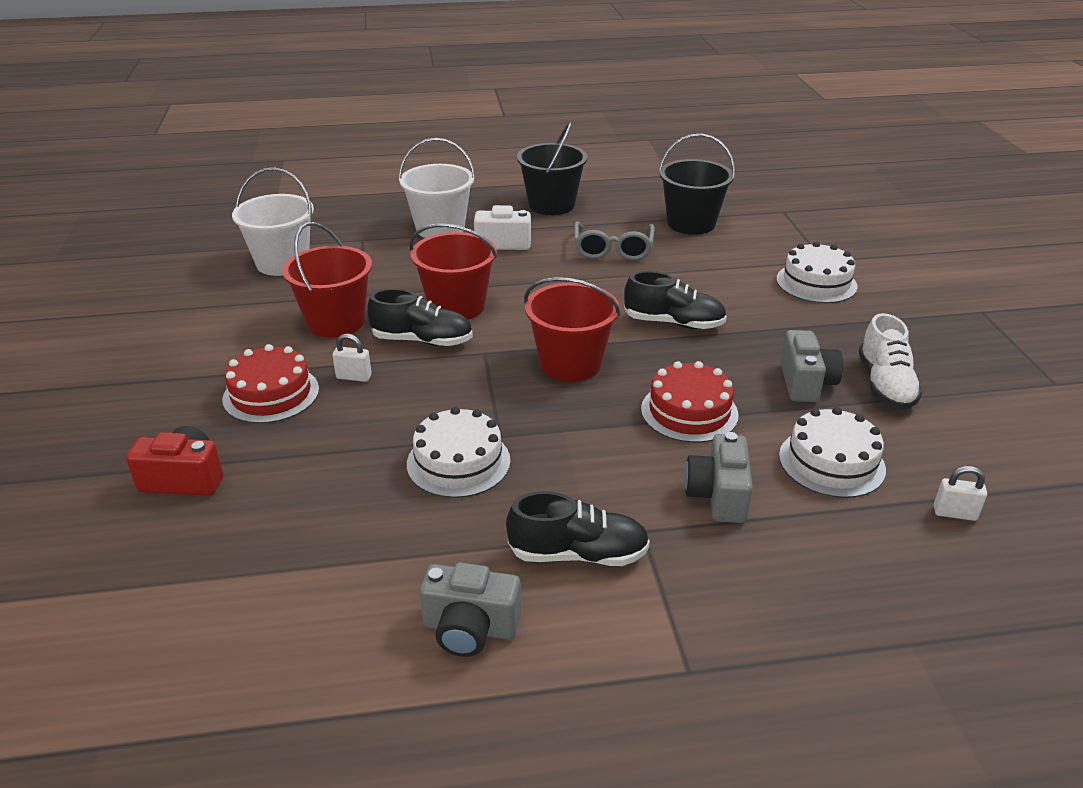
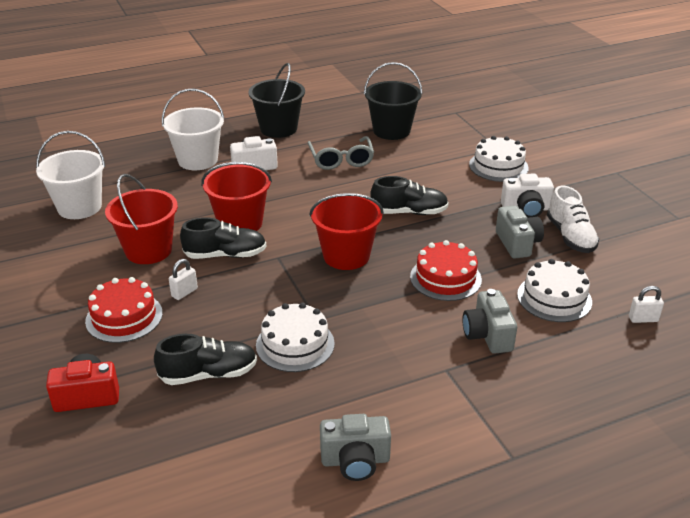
camera: 15 degrees left, 0 degrees up
(354, 377) = (184, 292): white padlock -> white padlock turned 45 degrees counterclockwise
(578, 554) = (409, 394): black shoe -> black shoe (208, 374)
(834, 341) = (526, 209): none -> white camera

